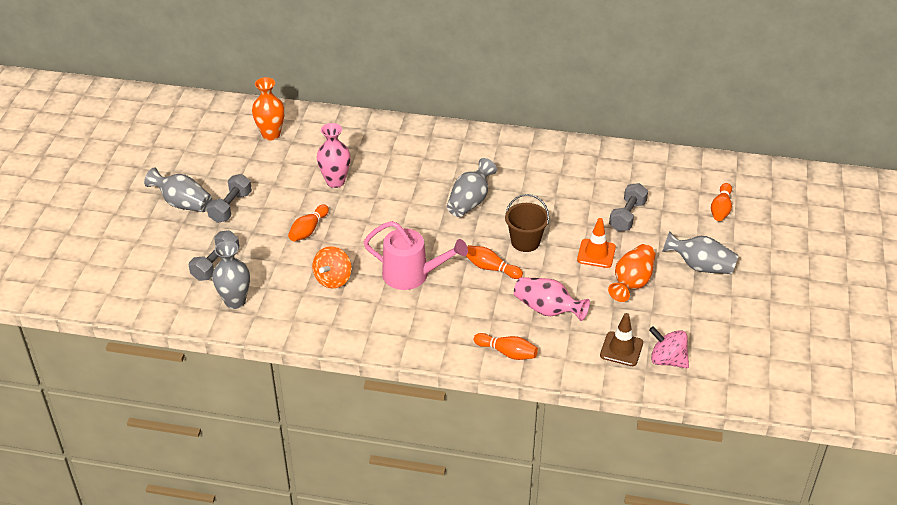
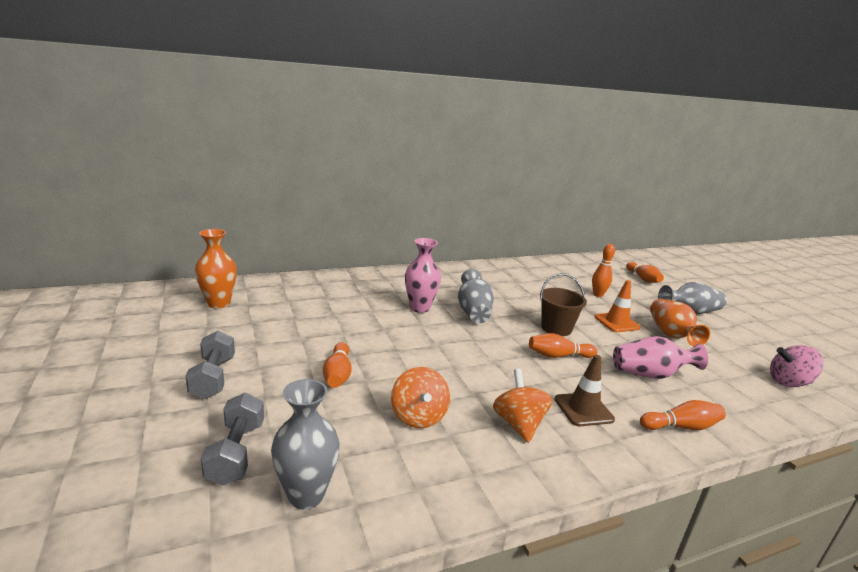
camera: 35 degrees left, 20 degrees down
(183, 203) = (134, 391): grey vase -> none
(335, 181) = (327, 325): pink vase -> pink vase (420, 308)
(392, 307) = (518, 424): none -> orange spinning top
(412, 275) = (498, 384): pink watering can -> none
(621, 349) = (749, 386): brown traffic cone -> brown traffic cone (583, 409)
(627, 216) = (598, 295): grey dumbbell -> orange bowling pin

